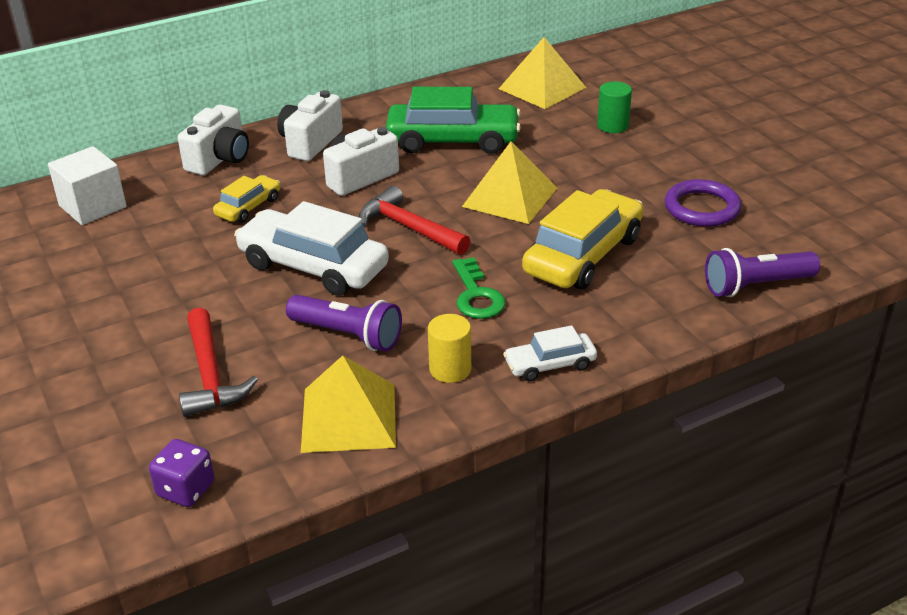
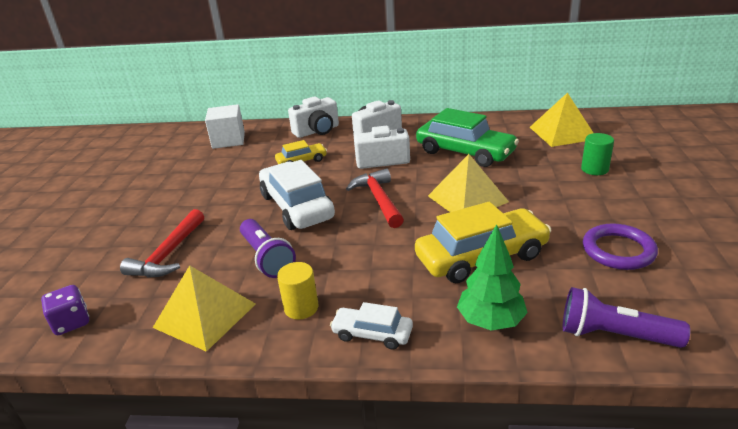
camera: 35 degrees right, 5 degrees down
(476, 295) = (374, 260): green key -> none
(647, 312) = (491, 321): none -> green tree

